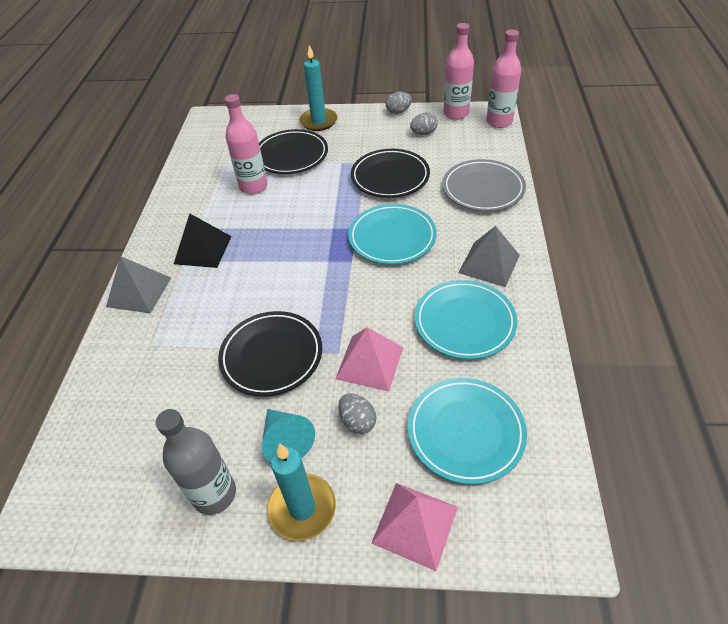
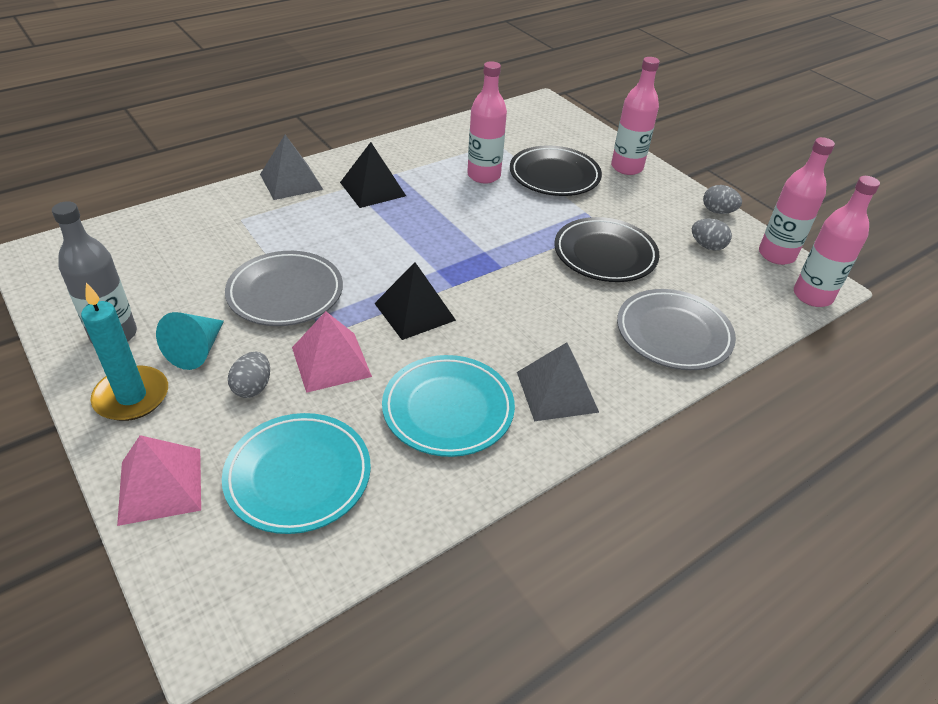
camera: 45 degrees right, 5 degrees down
(271, 356) = (285, 293): black plate -> grey plate
(318, 121) = (626, 167): turquoise candle -> pink bottle
(359, 293) = (414, 311): none -> black pyramid
(392, 237) = (515, 298): turquoise plate -> none

